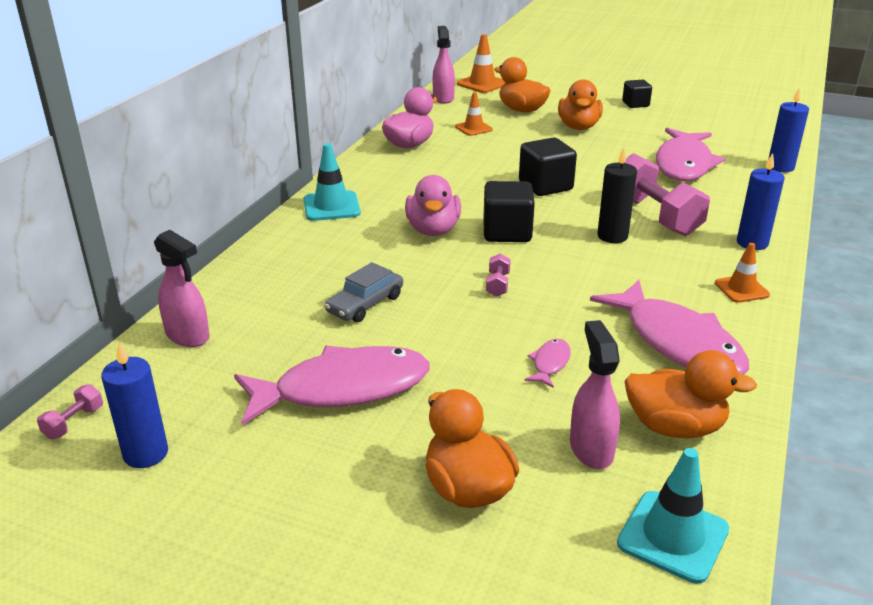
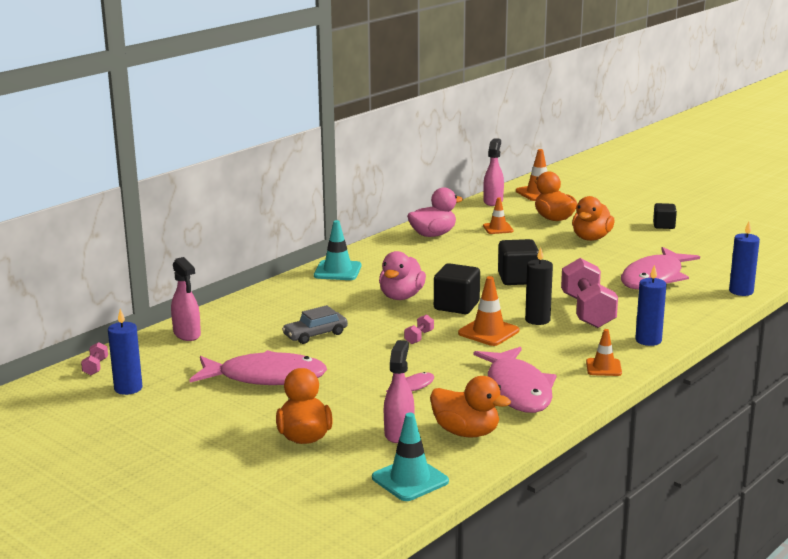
camera: 20 degrees right, 10 degrees down
(74, 422) = (95, 367): pink dumbbell -> pink dumbbell turned 45 degrees counterclockwise
(572, 262) = (488, 332): none -> orange traffic cone

